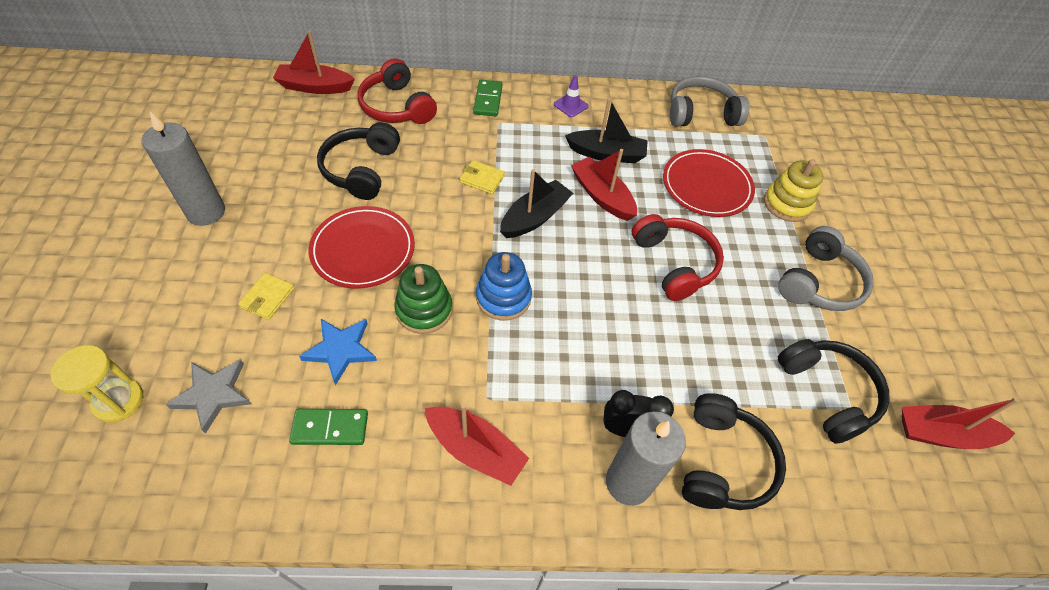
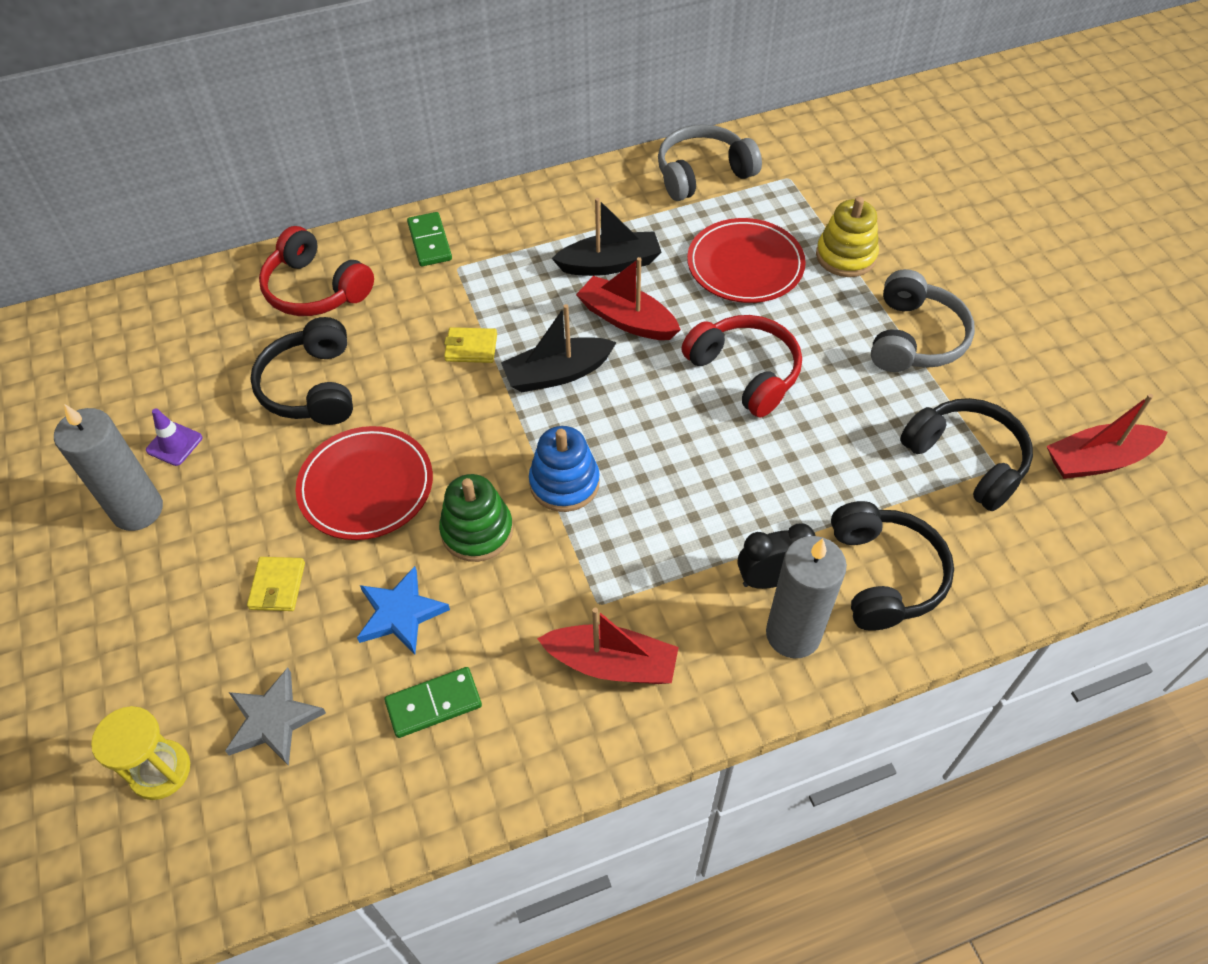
camera: 15 degrees left, 0 degrees up
(315, 87) = (192, 298): red boat -> none
(534, 217) = (557, 374): black boat -> black boat turned 135 degrees counterclockwise
(571, 105) = (538, 215): purple traffic cone -> purple traffic cone (174, 444)

